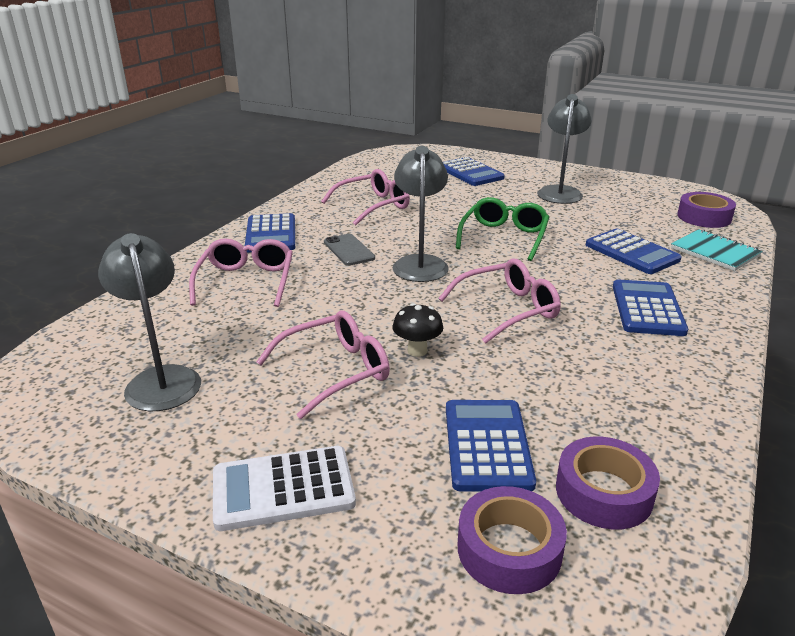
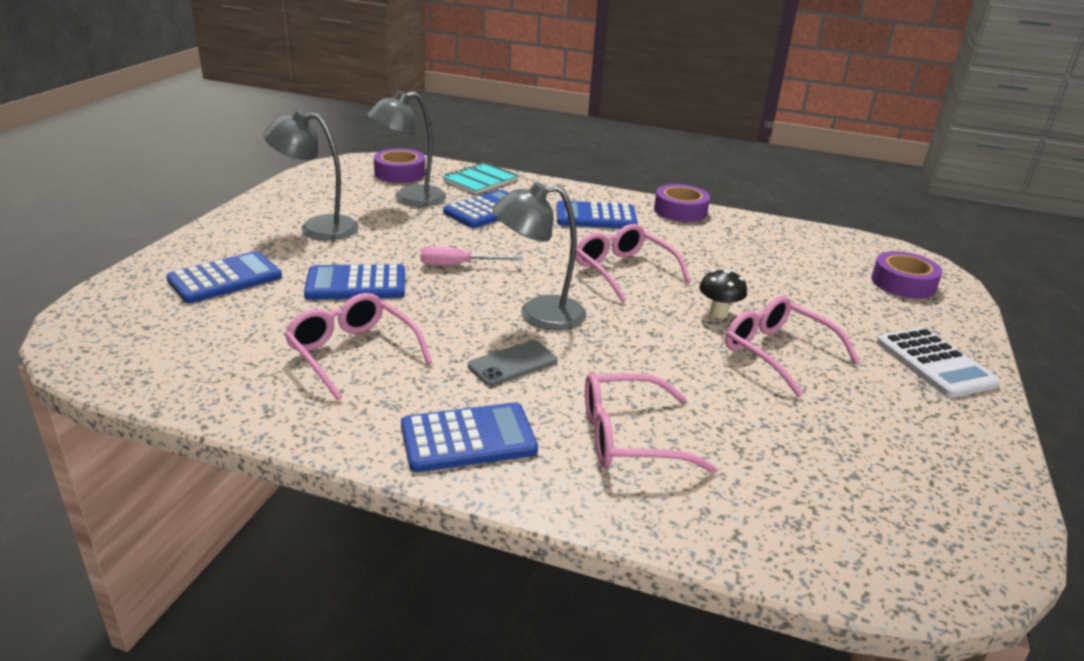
camera: 100 degrees left, 0 degrees up
(161, 379) = (867, 459): grey lamp -> grey lamp (409, 199)
(487, 445) = (819, 286): blue calculator -> blue calculator (356, 284)
(504, 237) = (458, 265): green glasses -> pink screwdriver
(603, 492) = (830, 254): purple tape -> purple tape (680, 211)

